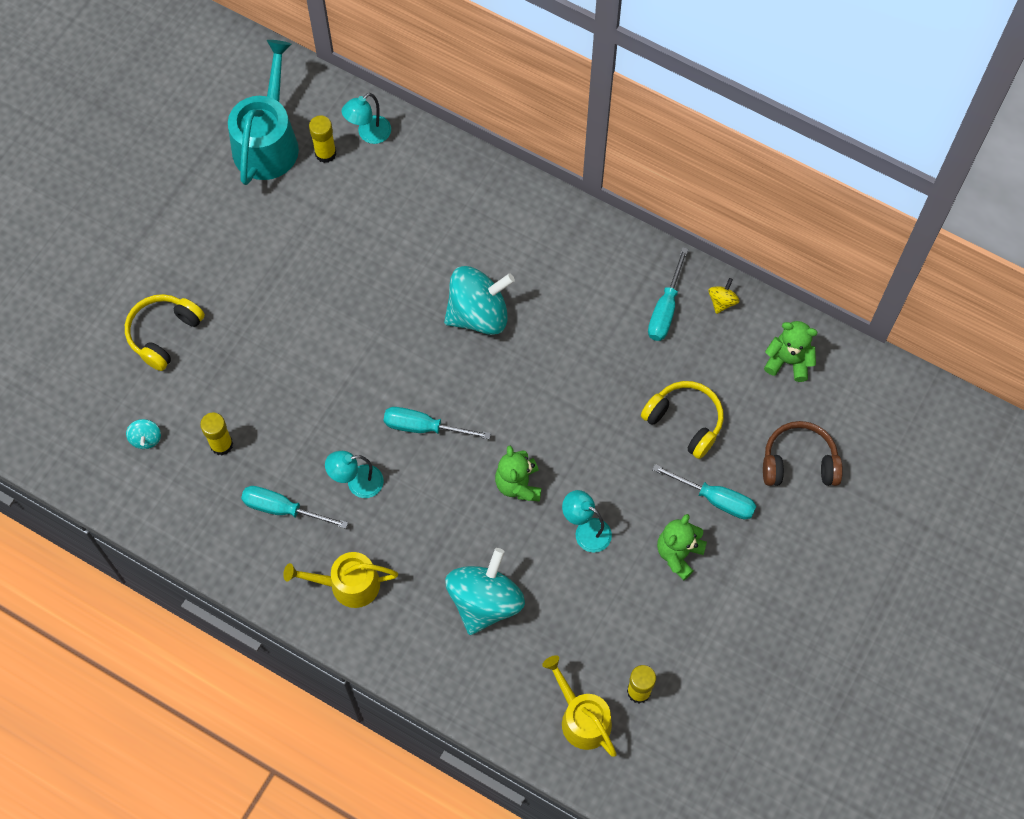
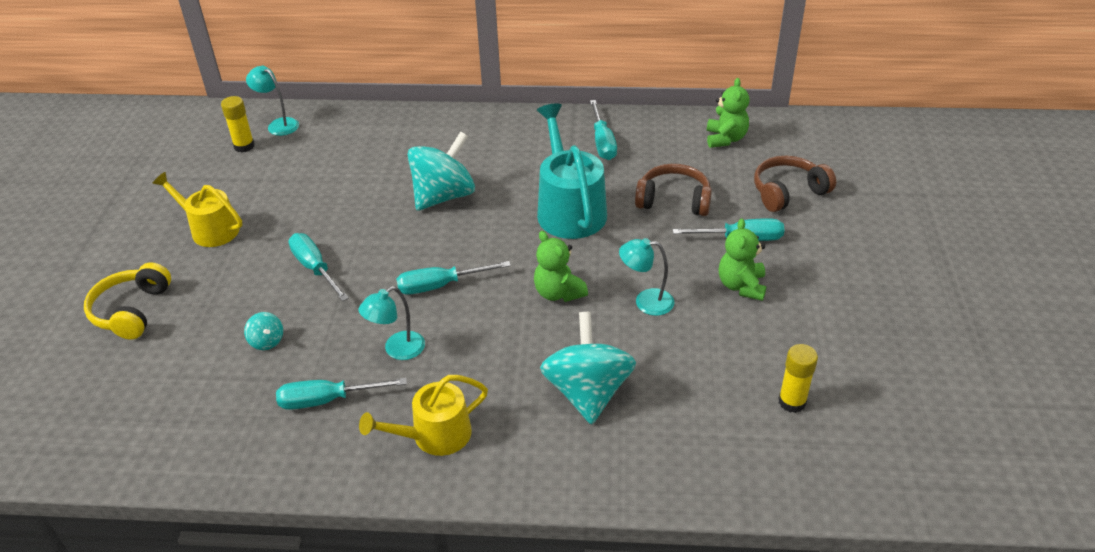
camera: 25 degrees left, 25 degrees down
(146, 438) = (142, 399): turquoise spinning top -> turquoise spinning top (267, 341)
(221, 444) = (233, 373): yellow glue stick -> none
(268, 142) = (185, 155): turquoise watering can -> turquoise watering can (569, 209)
(328, 355) = (315, 268): none -> turquoise screwdriver
(369, 134) = (278, 124): turquoise lamp -> turquoise lamp turned 105 degrees clockwise
(582, 718) = (755, 448): yellow watering can -> yellow watering can (210, 229)
(685, 421) = (674, 200): yellow headphones -> brown headphones
(722, 301) = (644, 124): yellow spinning top -> none
(788, 361) = (725, 139): green teddy bear -> green teddy bear turned 105 degrees clockwise

